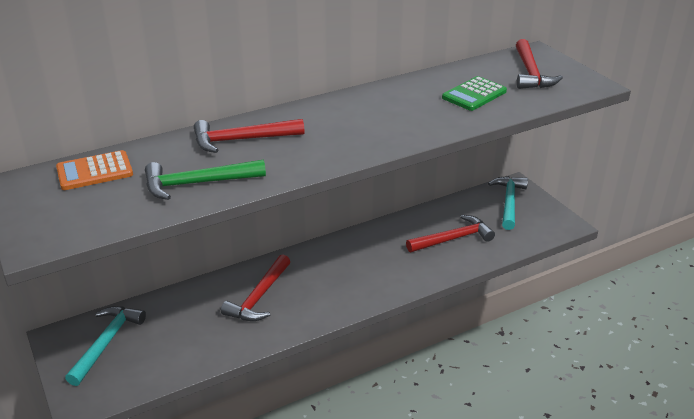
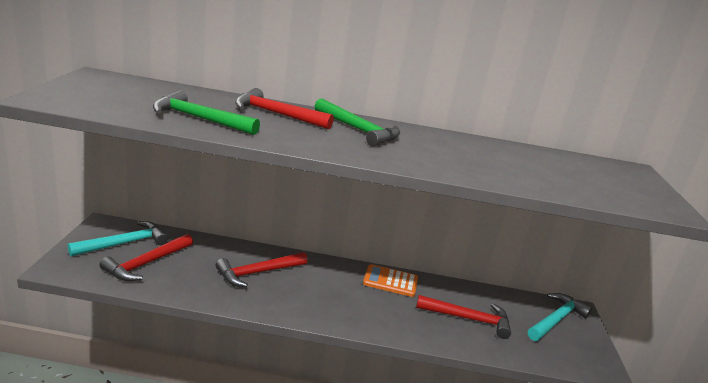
camera: 30 degrees right, 10 degrees down
(94, 171) = (151, 89): orange calculator -> orange calculator (390, 281)
(323, 121) = (358, 130): none -> green hammer
(474, 94) = (523, 167): green calculator -> none
(530, 73) = (607, 177): red hammer -> red hammer (146, 264)

